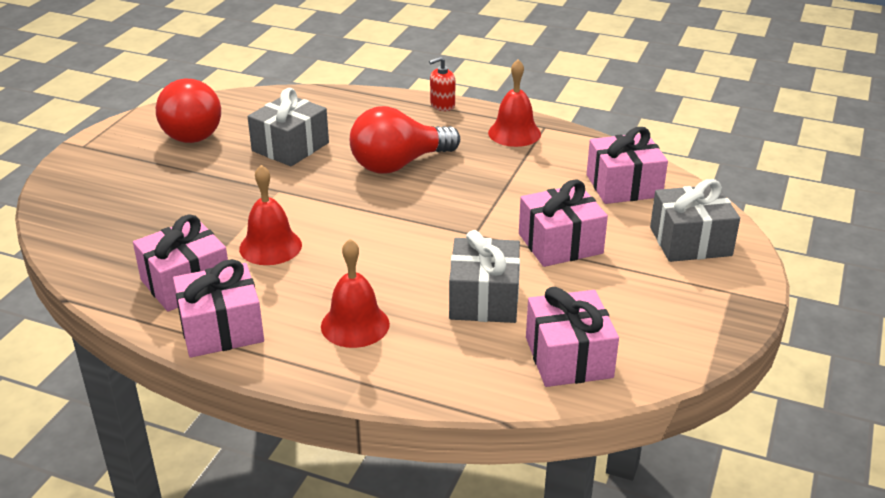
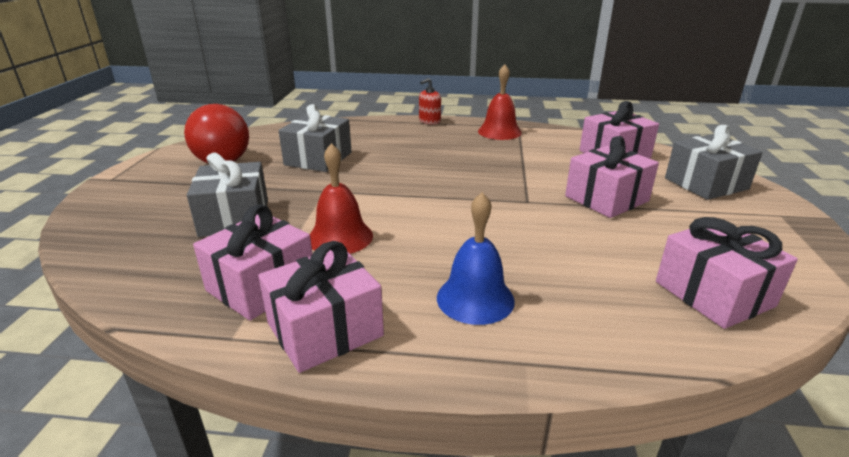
camera: 15 degrees left, 5 degrees down
(355, 325) = (475, 298): red bell -> blue bell
(399, 164) = (422, 160): red light bulb -> none
(484, 299) = (583, 253): grey gift -> grey gift (234, 218)

